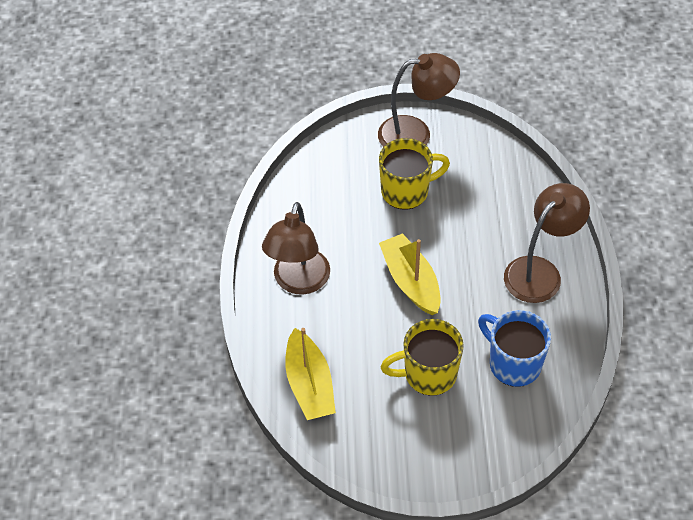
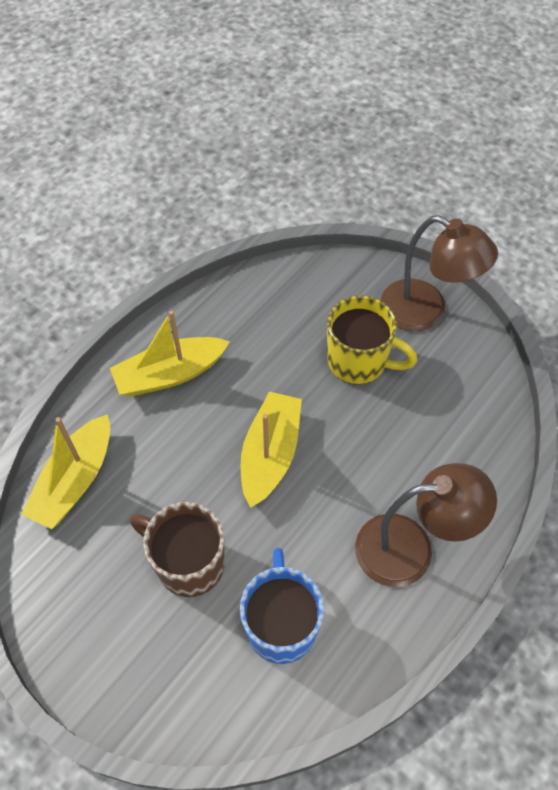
camera: 40 degrees right, 5 degrees up
(298, 282) = (170, 374): brown lamp -> yellow boat
(428, 374) = (188, 563): yellow mug -> brown mug

